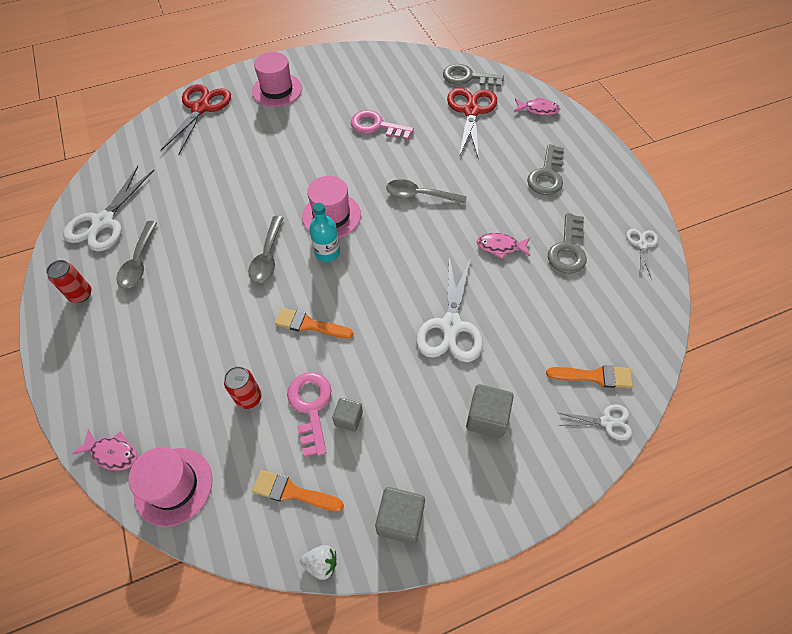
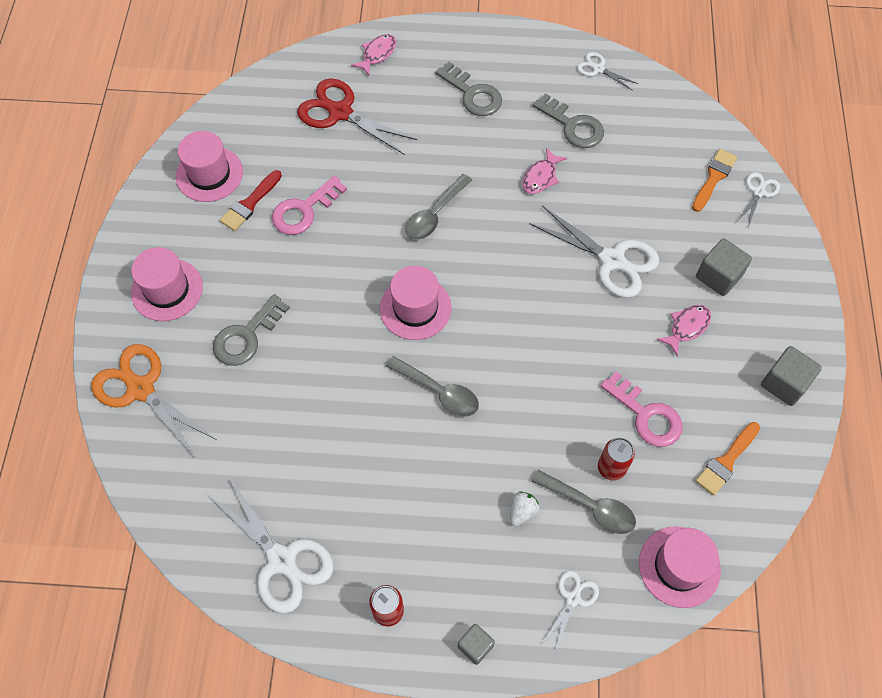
camera: 65 degrees left, 5 degrees up
(112, 453) = (619, 618): pink fish -> pink fish (687, 327)
(121, 411) = (572, 598): none -> white scissors
(139, 262) = (372, 532): grey spoon -> grey spoon (590, 506)
(201, 108) = (141, 389): red scissors -> orange scissors
(309, 325) = (550, 382): orange brush -> none
(311, 407) = (646, 415): pink key -> pink key turned 150 degrees counterclockwise
(321, 563) = (800, 460): white strawberry -> white strawberry (522, 511)
(327, 252) = (465, 331): turquoise bottle -> none
(348, 418) = (672, 387): grey cube -> grey cube (475, 646)
(364, 99) = (250, 203): none -> red brush
(375, 72) = (209, 174): none -> pink hat
(467, 77) = (283, 90): grey key -> grey key (246, 336)

